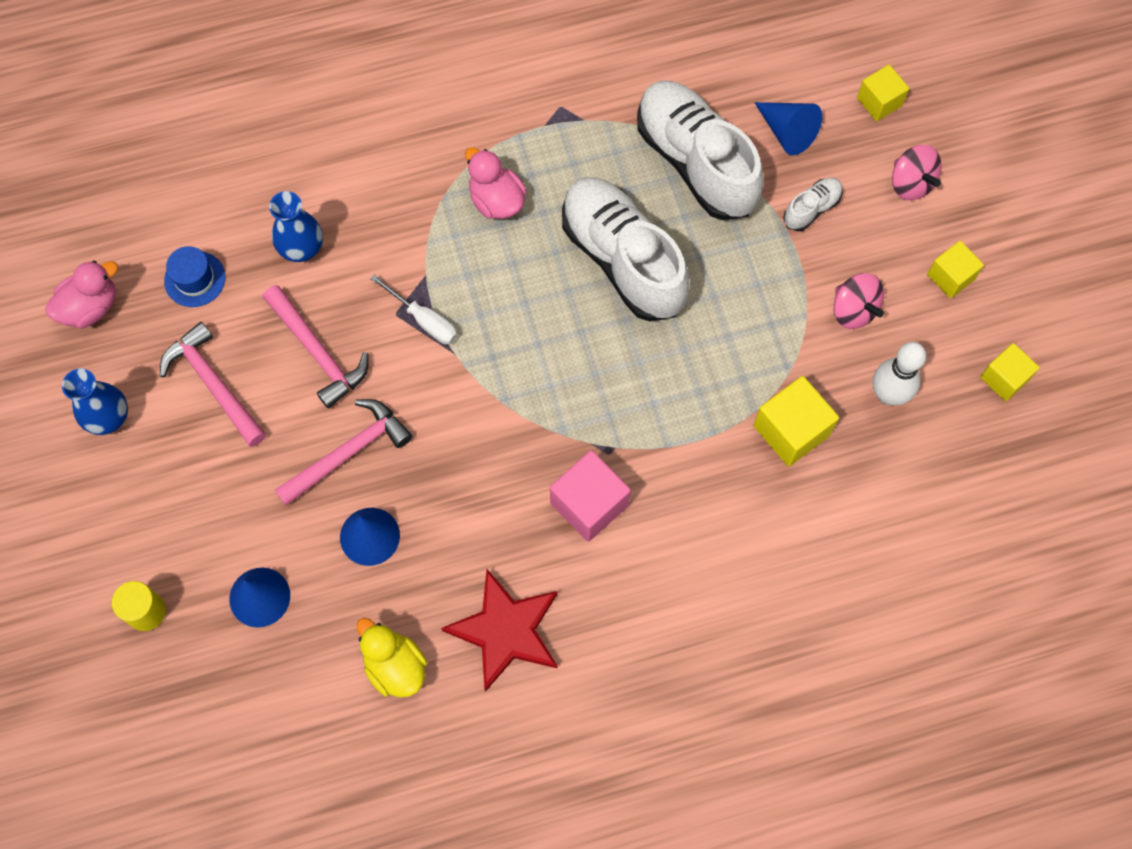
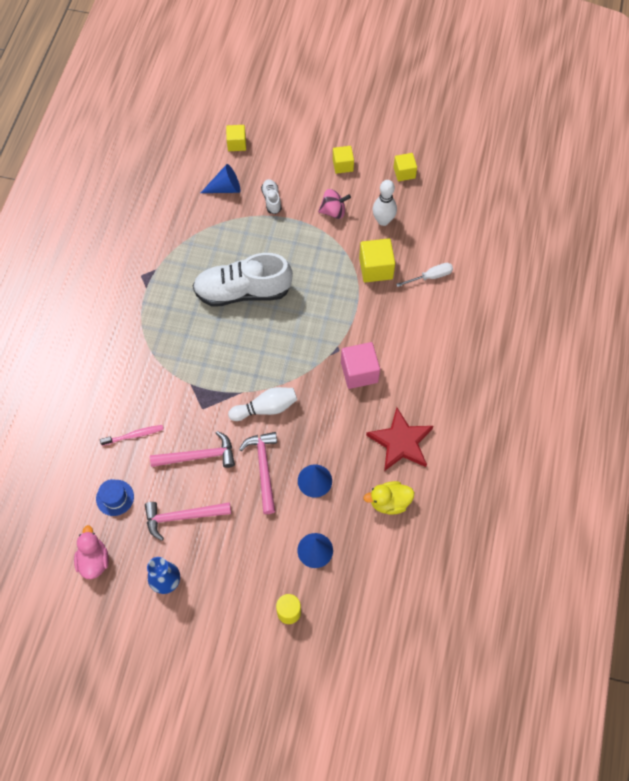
camera: 60 degrees left, 5 degrees down
(301, 248) = (134, 435): blue vase -> pink toothbrush
(424, 320) = (214, 397): white screwdriver -> white screwdriver (430, 277)
(447, 401) = (266, 408): none -> white bowling pin
(496, 200) = (172, 330): pink duck -> none
(696, 162) = (213, 233): white shoe -> none
(911, 183) = (286, 154): pink spinning top -> none

